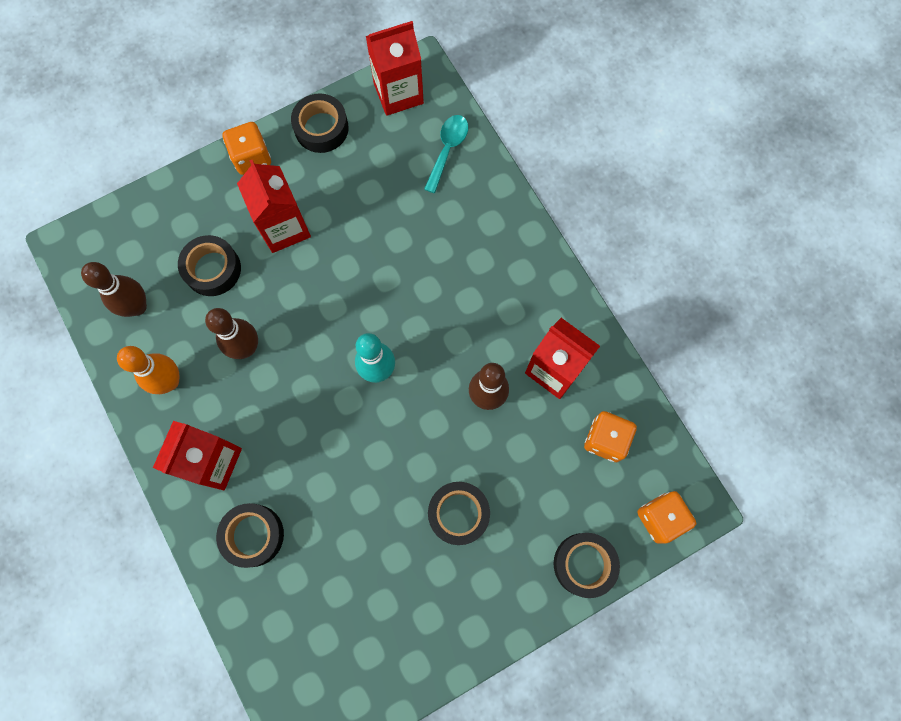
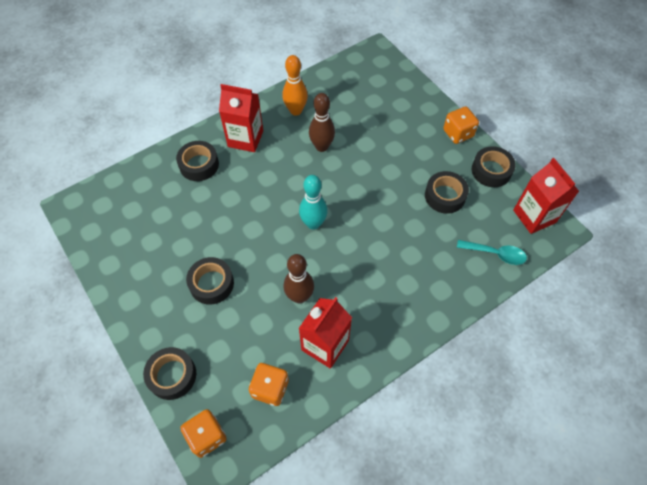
camera: 85 degrees right, 15 degrees down
(137, 307) = (342, 89): brown bowling pin -> none
(212, 269) = (373, 122): black tape -> black tape (445, 196)
(284, 227) = (410, 157): red carton -> none

